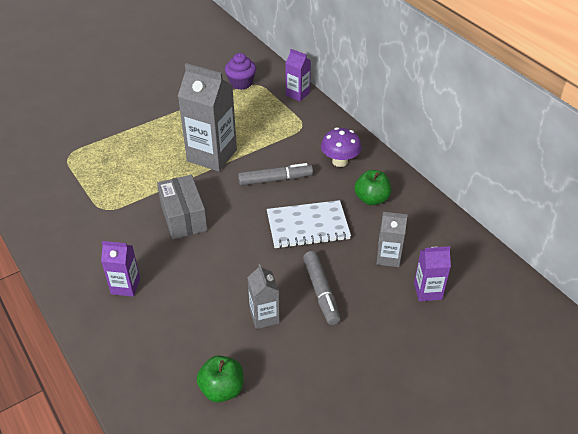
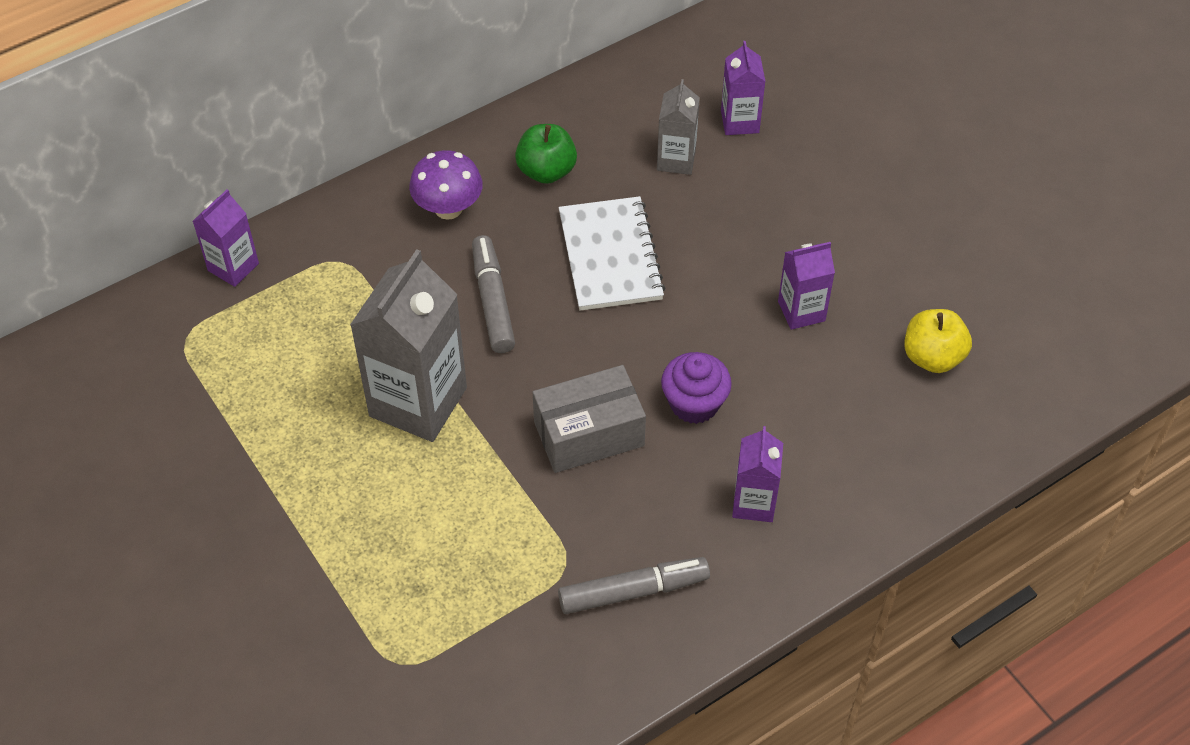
camera: 90 degrees left, 10 degrees up
(222, 389) = (932, 357): green apple -> yellow apple
(241, 83) = (178, 364): purple cupcake -> purple cupcake (694, 403)
(264, 316) = (801, 311): grey carton -> purple carton
(321, 292) = (749, 242): grey marker -> grey marker (633, 591)

